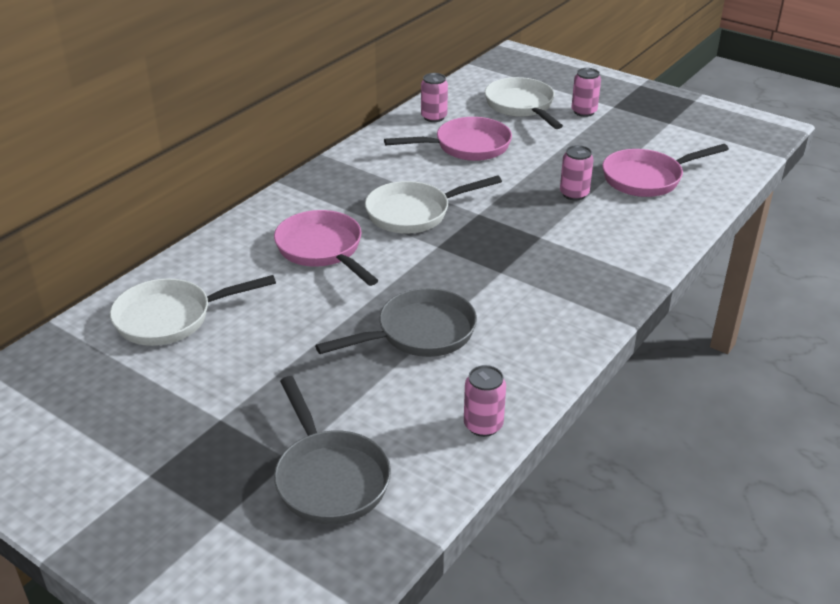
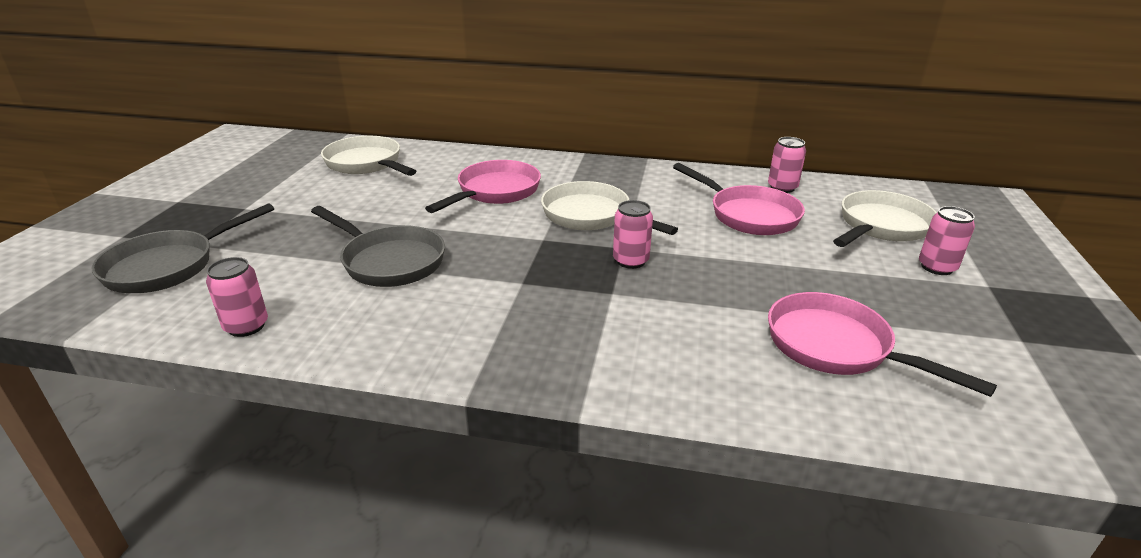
camera: 65 degrees right, 5 degrees down
(574, 194) = (729, 297): pink can -> pink can (630, 261)

